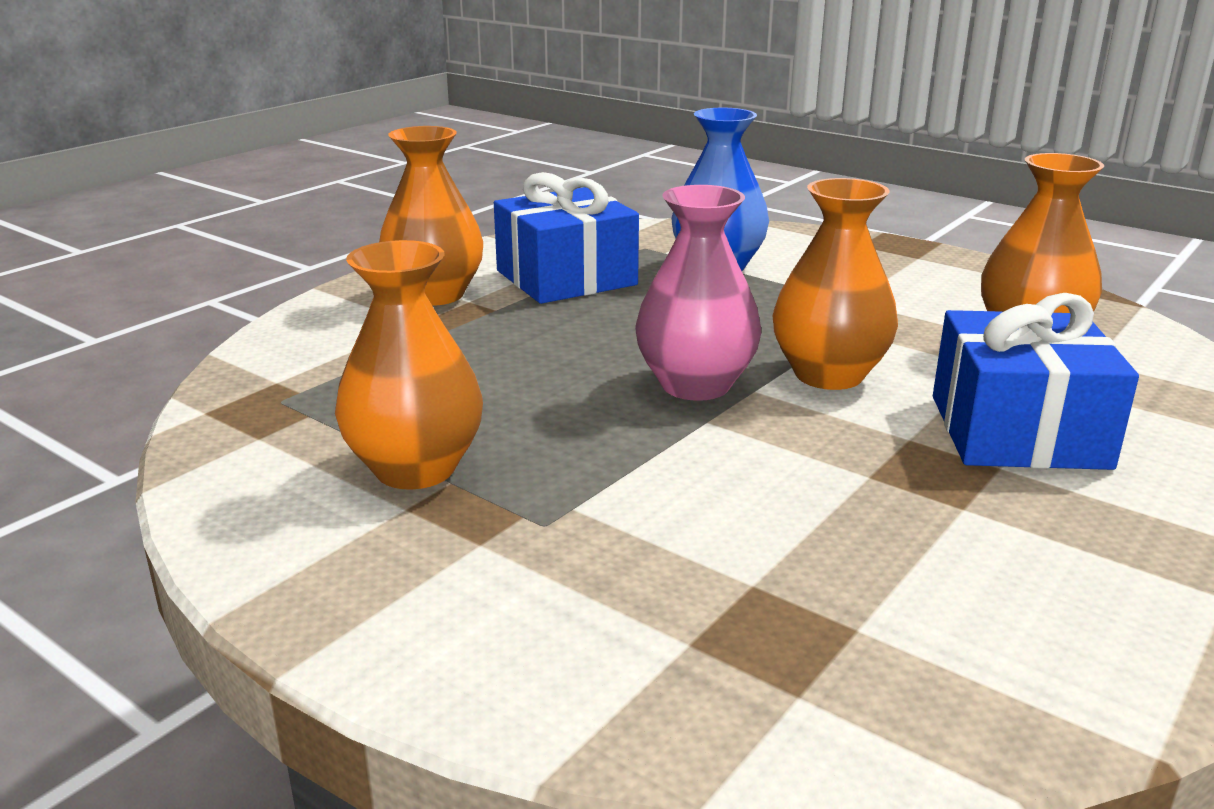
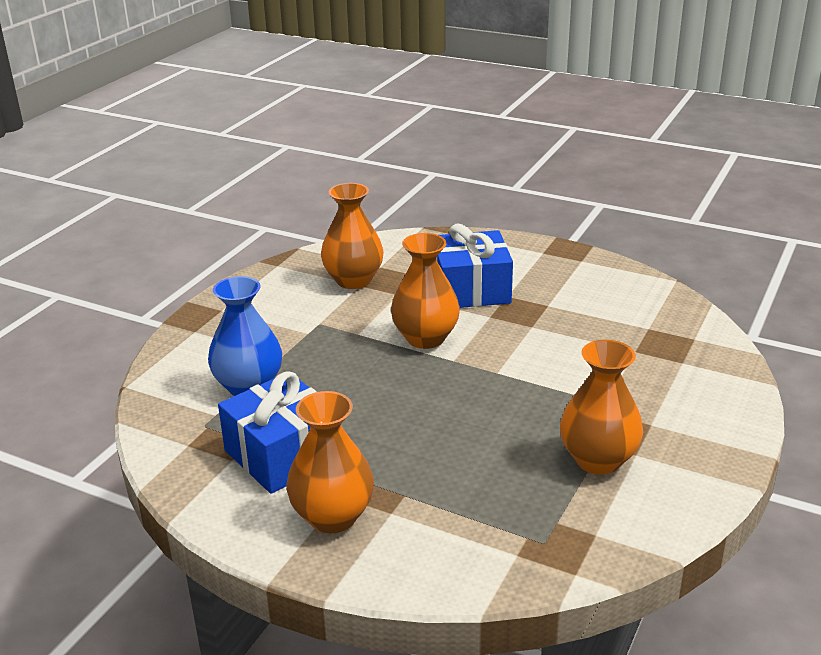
camera: 100 degrees left, 5 degrees up
(695, 385) = (455, 379): pink vase -> none

